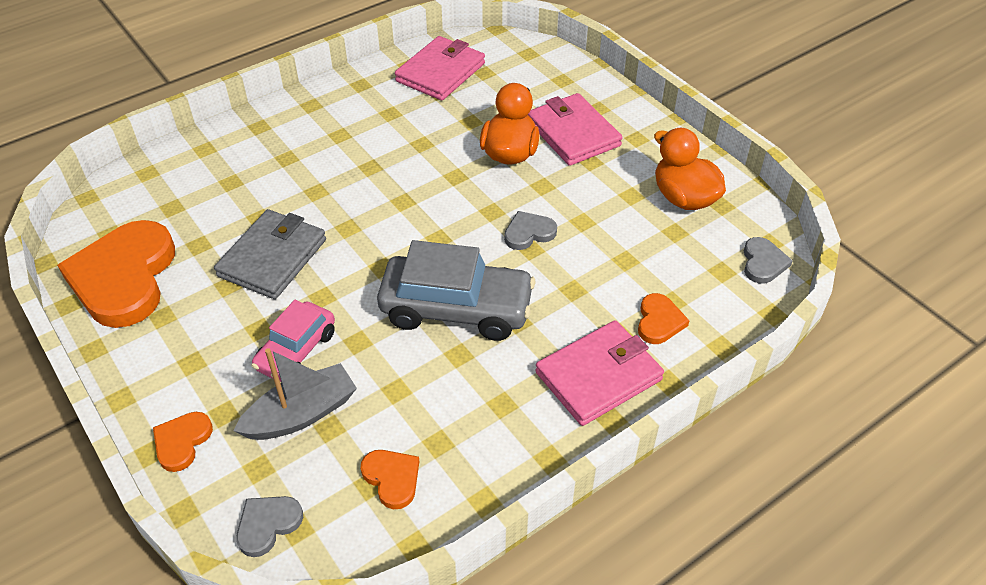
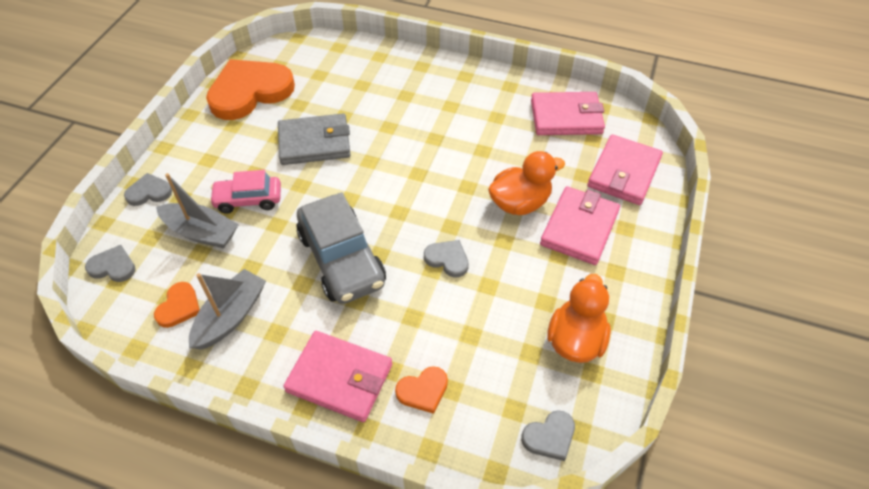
camera: 55 degrees right, 5 degrees up
(182, 442) = (149, 192): orange heart -> grey heart
(447, 434) = (231, 316): none -> grey boat
(540, 76) = (624, 173): none -> pink wallet

